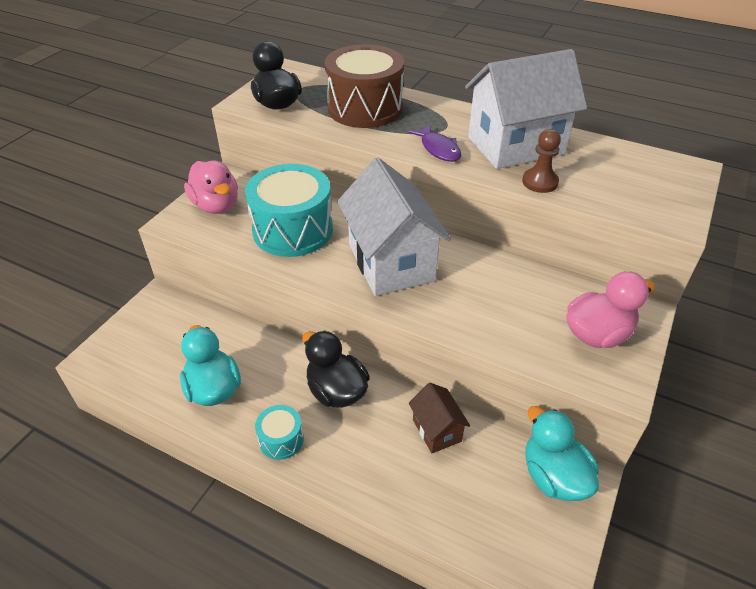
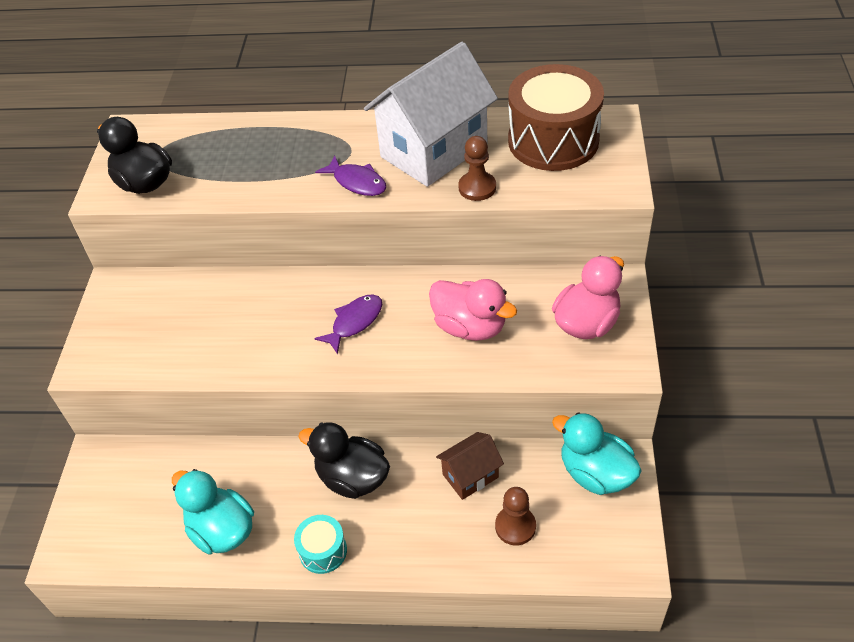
camera: 20 degrees left, 5 degrees up
(216, 205) = (123, 326): pink duck -> pink duck (470, 327)
(293, 230) = (228, 324): turquoise drum -> none
(365, 108) = (249, 155): brown drum -> brown drum (553, 140)
(391, 262) = (354, 322): white house -> purple fish
(436, 430) = (470, 476): brown house -> brown house turned 75 degrees counterclockwise
(456, 492) = (515, 526): none -> brown pawn

